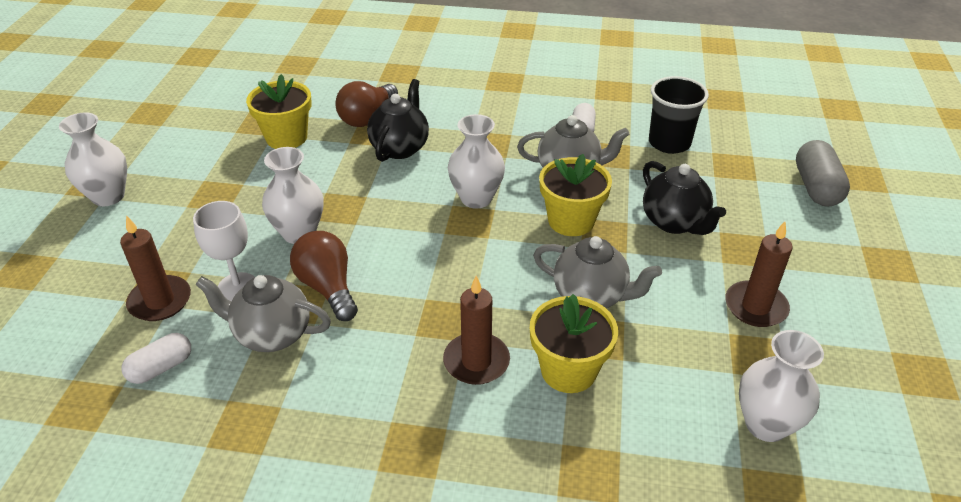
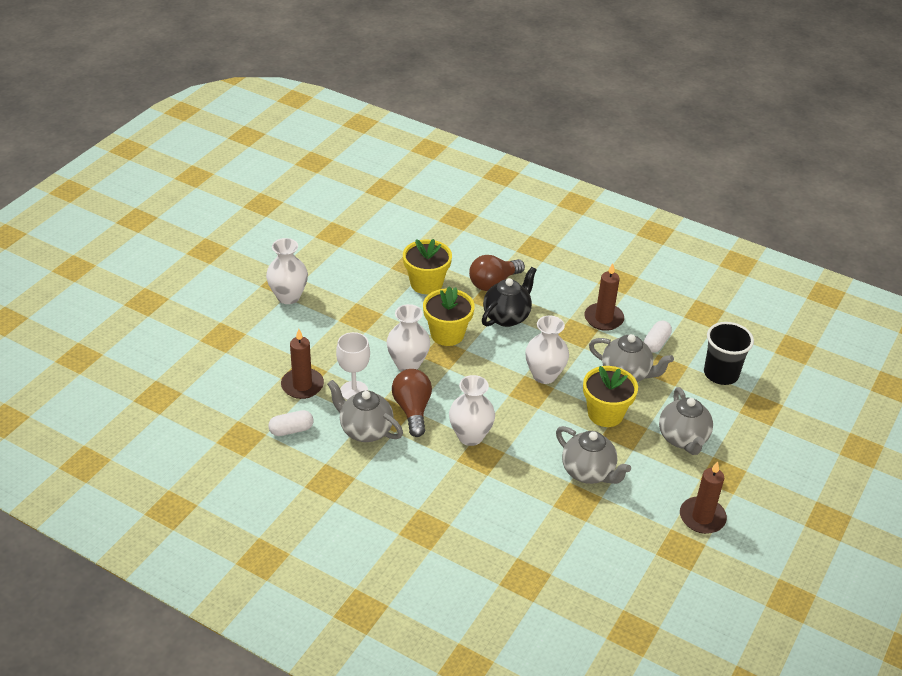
camera: 20 degrees right, 0 degrees up
(476, 361) = (488, 490): brown candle -> brown candle (603, 319)
(568, 370) = (545, 516): yellow flower pot -> yellow flower pot (447, 334)
(674, 222) = (683, 439): black teapot -> grey teapot
(766, 424) = (656, 591): white vase -> white vase (470, 436)
(816, 187) = (816, 446): grey capsule -> none

